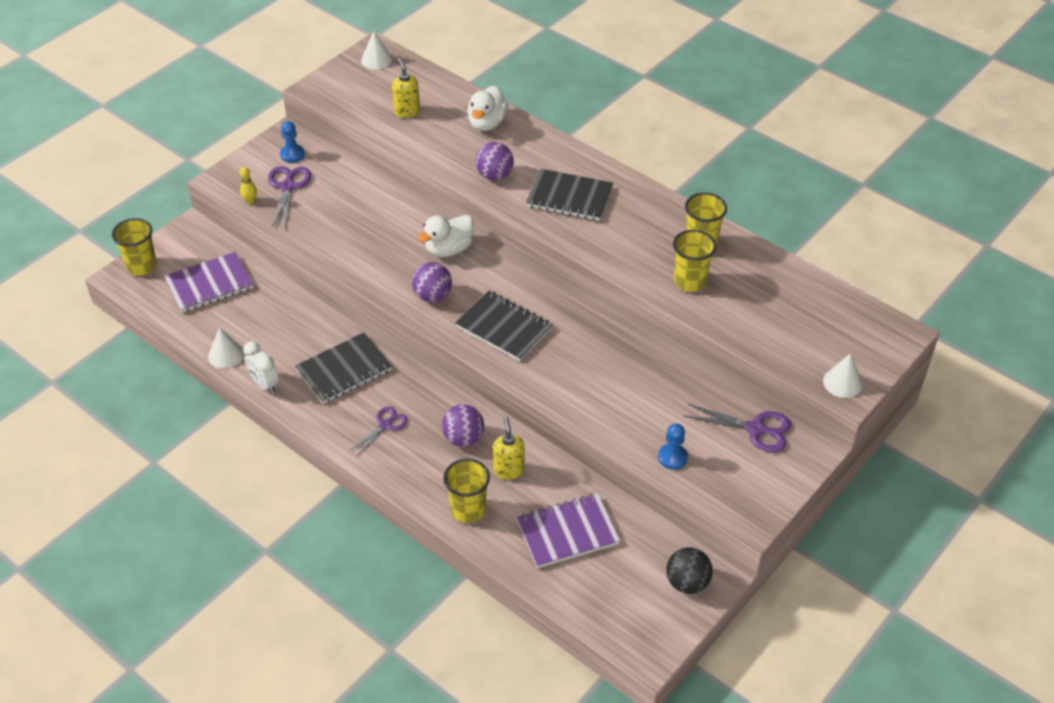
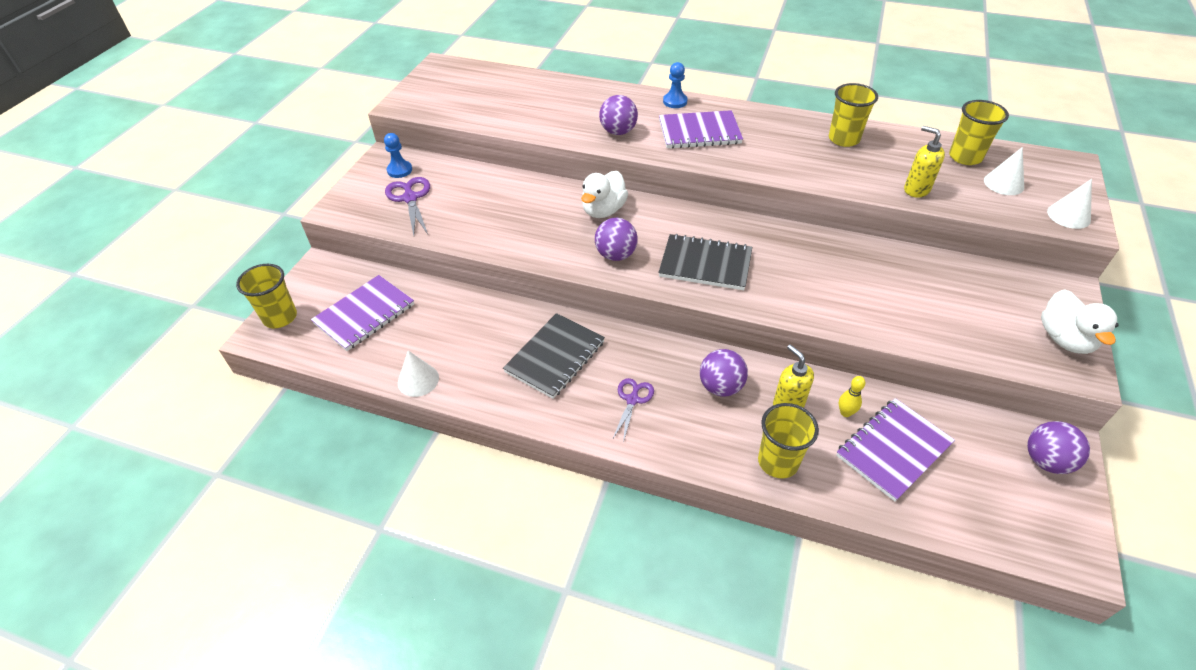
camera: 20 degrees left, 0 degrees up
(250, 201) = (377, 220): yellow bowling pin -> yellow bowling pin (845, 413)
(264, 384) = (477, 398): white clock -> none
(376, 59) = (446, 71): white cone -> white cone (1003, 183)
(407, 111) = (500, 102): yellow soap dispenser -> yellow soap dispenser (916, 189)
(487, 123) = (581, 95): white duck -> white duck (1064, 339)
(569, 197) = (699, 132): black notebook -> purple notebook
(672, 457) = (957, 336): blue pawn -> blue pawn (675, 101)
(687, 582) = (1046, 461): black ball -> purple ball
(690, 281) = (862, 170): yellow cup -> yellow cup (965, 157)
(756, 429) = (1005, 285): purple scissors -> none

